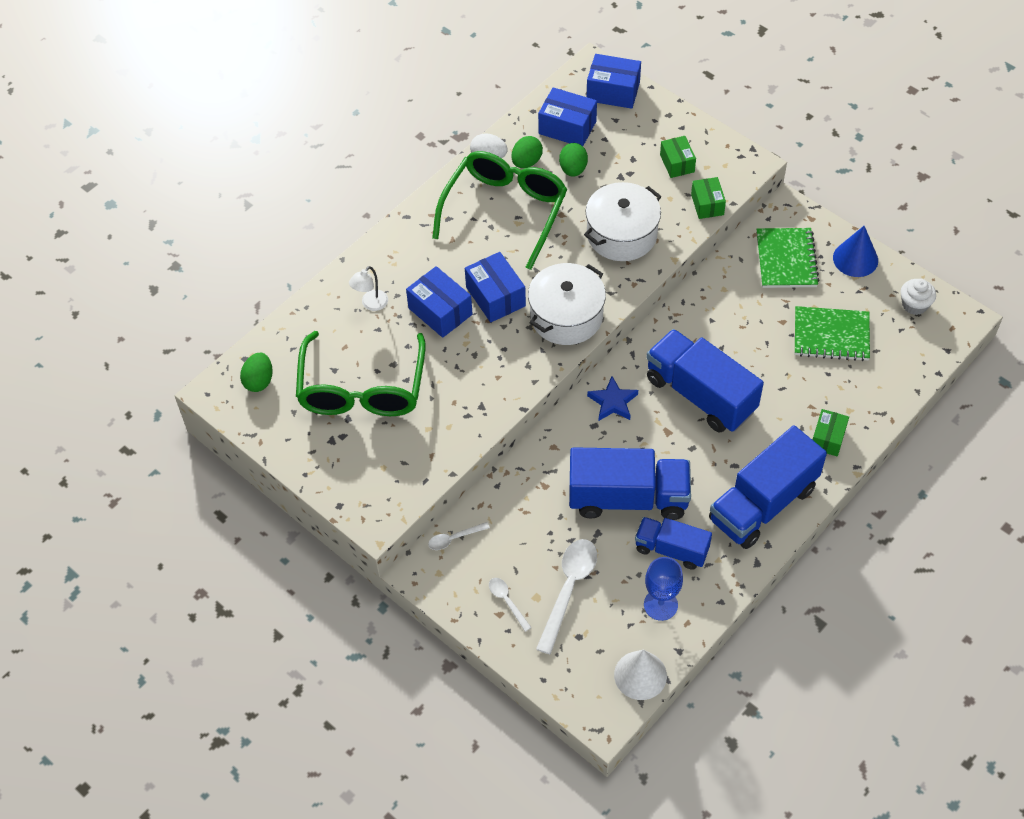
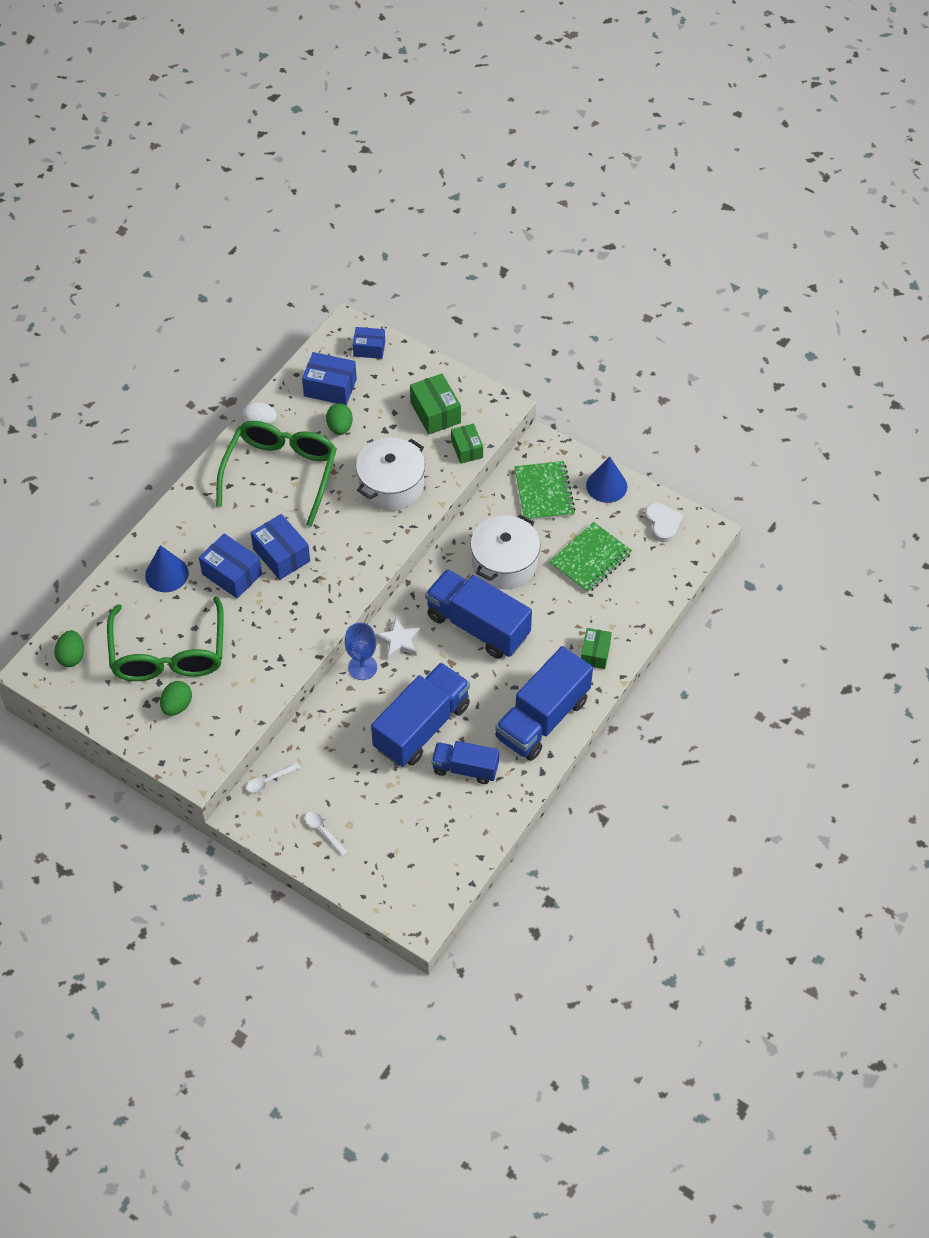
camera: 10 degrees left, 0 degrees up
(371, 304) = (166, 574): white lamp -> blue cone
(526, 162) = (296, 424): green egg -> green egg (177, 706)
(566, 316) = (348, 567): white pot -> white pot (504, 563)
(569, 589) = (377, 814): white spoon -> none
(613, 91) = (369, 349): blue box -> blue box, size x0.66
(613, 402) = (399, 641): blue star -> white star
(628, 498) = (422, 727): blue truck -> blue truck turned 45 degrees counterclockwise
(640, 675) = (448, 882): white cone -> none
(660, 605) = (460, 818): blue goblet -> blue goblet (362, 667)
(677, 163) = (435, 413): green box -> green box, size x1.50
(831, 335) = (590, 559): green notebook -> green notebook turned 45 degrees counterclockwise
(914, 305) = (662, 523): white cupcake -> white heart

